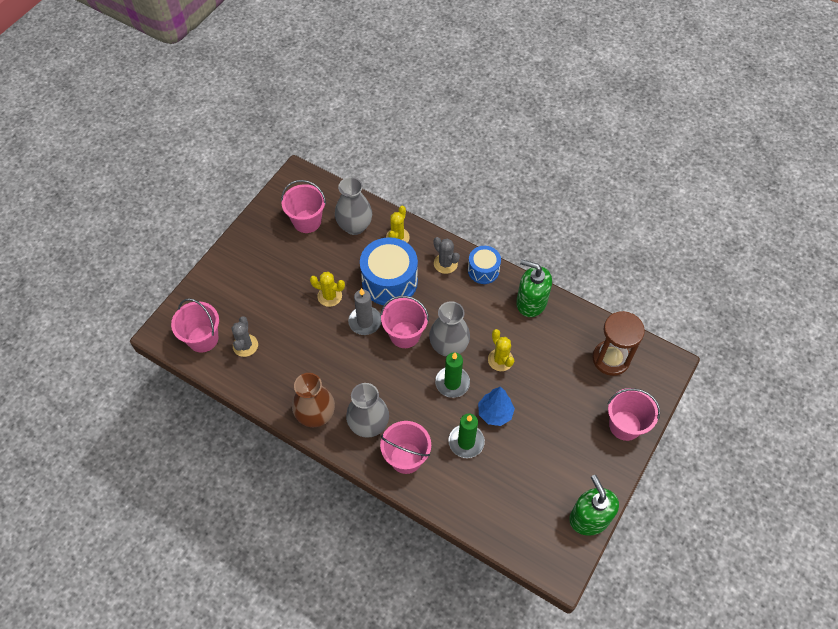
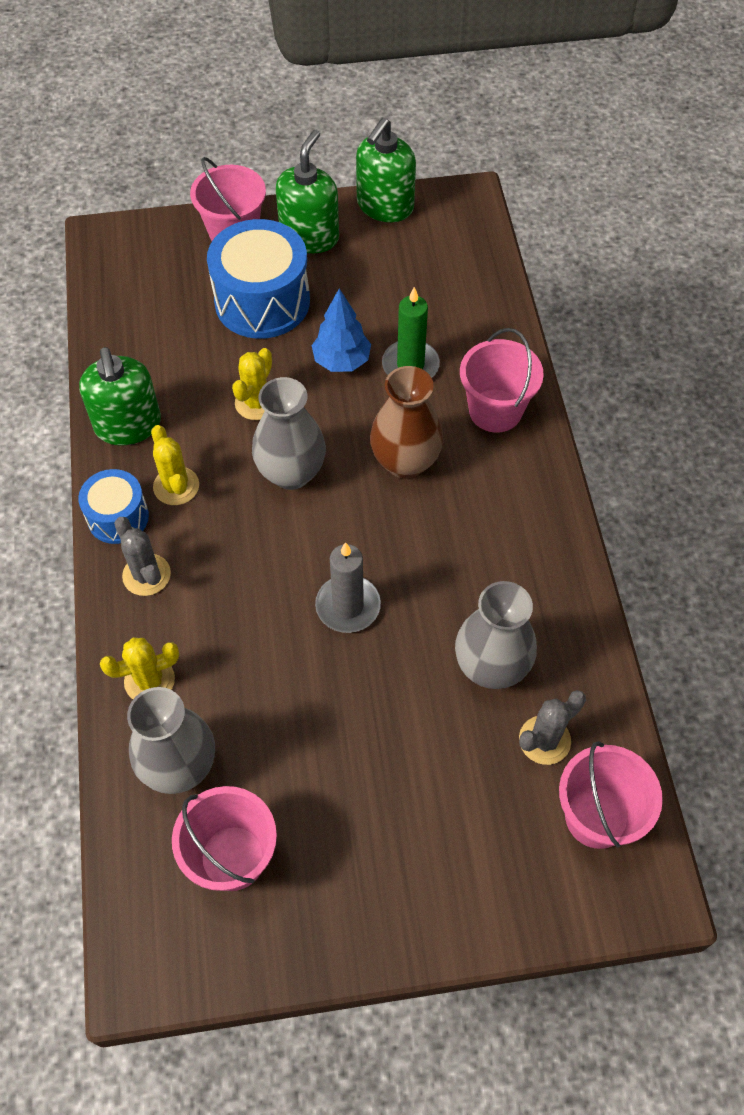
camera: 130 degrees left, 0 degrees up
(316, 415) = (547, 552): brown vase -> brown vase (405, 462)
(329, 296) = (349, 692): yellow cactus -> yellow cactus (176, 486)
(368, 425) = (496, 481): grey vase -> grey vase (491, 667)
(389, 281) = (247, 627): blue drum -> blue drum (262, 301)
(405, 334) = (321, 539): pink bucket -> none
(445, 263) = (146, 575): grey cactus -> grey cactus turned 45 degrees counterclockwise
(452, 383) = (343, 432): green candle -> none
(595, 461) = (309, 236): none -> green soap dispenser
(611, 359) = (147, 293): brown hourglass -> none

